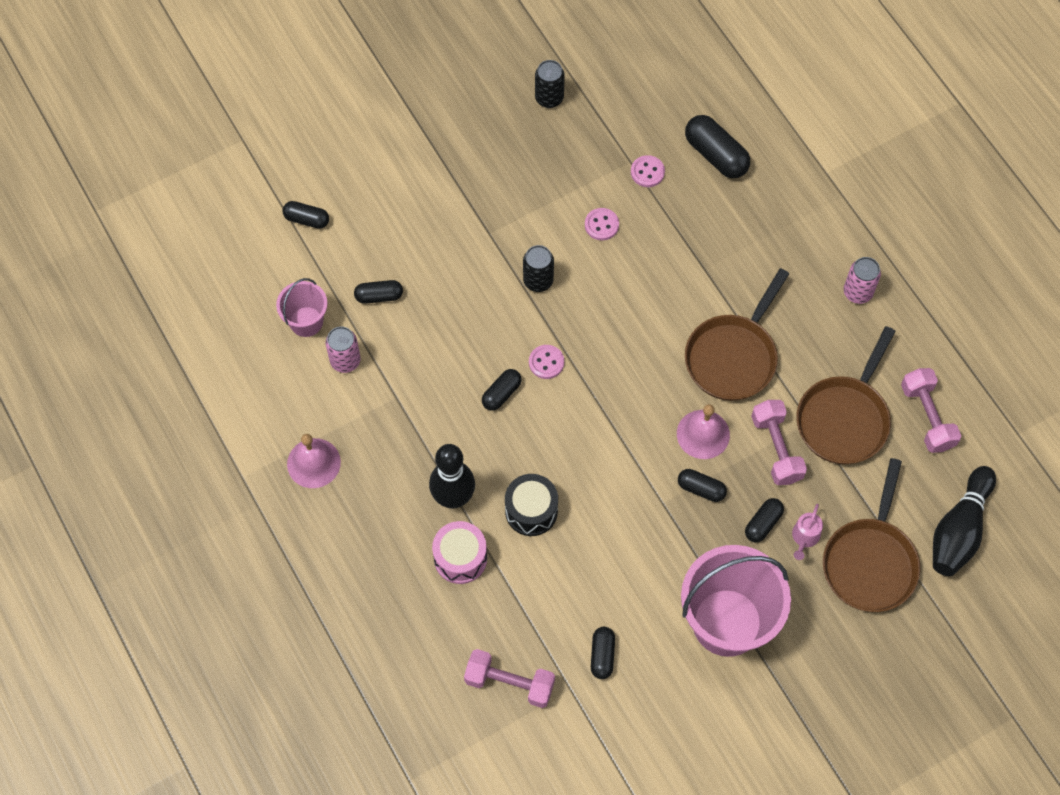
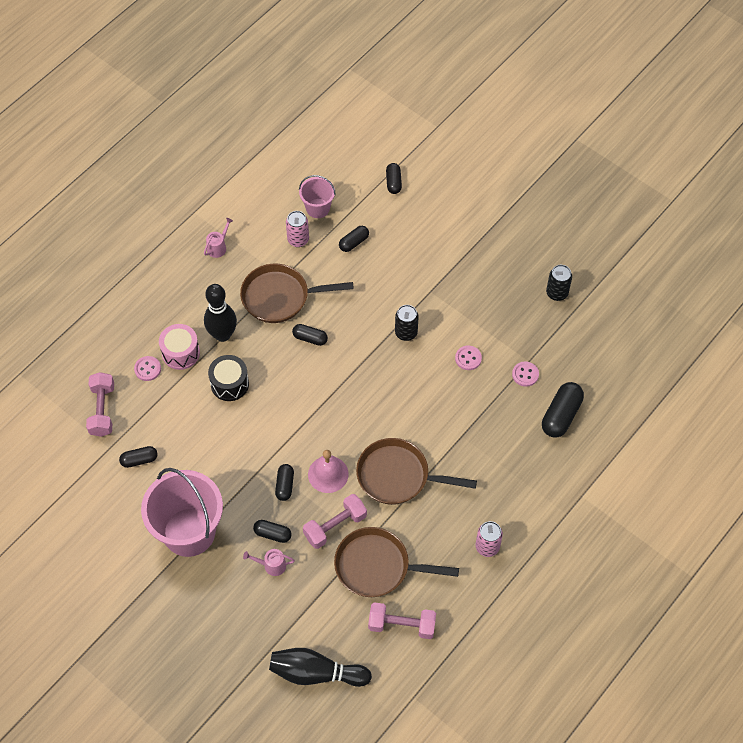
camera: 70 degrees right, 5 degrees down
(313, 463) = (218, 247): pink bell -> pink watering can
(379, 296) = (354, 242): black capsule -> black capsule turned 75 degrees clockwise
(546, 362) = (344, 358): pink button -> pink button (147, 369)
(870, 562) = (268, 616): brown pan -> brown pan (280, 297)
(927, 417) = (402, 625): pink dumbbell -> pink dumbbell turned 45 degrees clockwise

